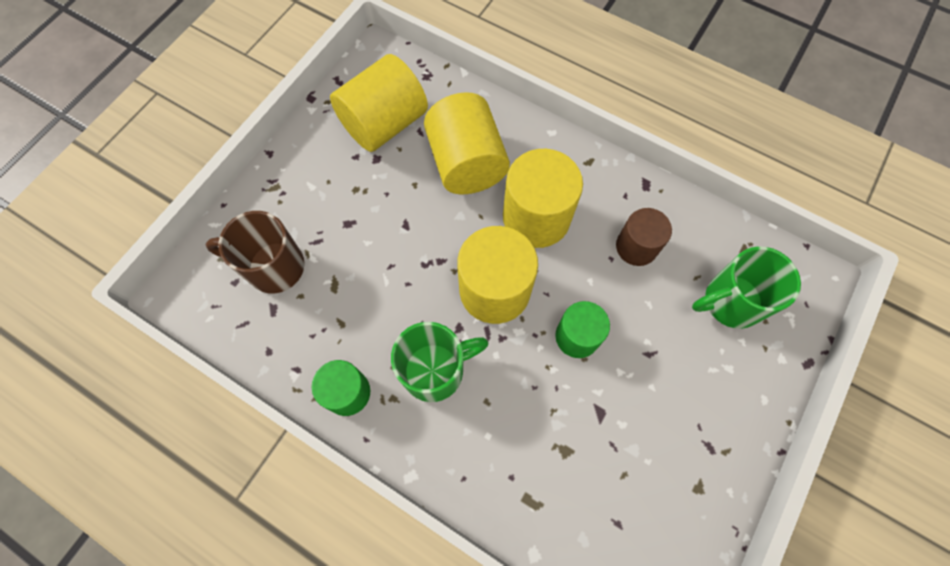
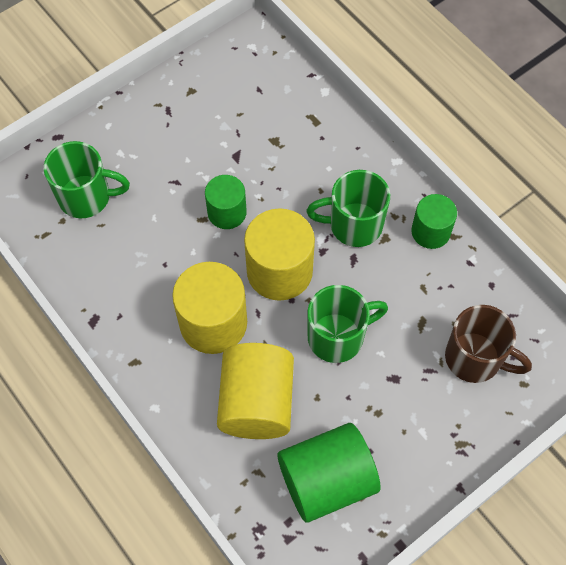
camera: 160 degrees left, 5 degrees down
(384, 123) = (326, 480): yellow cylinder -> green cylinder
(413, 244) = (337, 337): none -> green mug
(636, 247) = (137, 266): brown cylinder -> none

